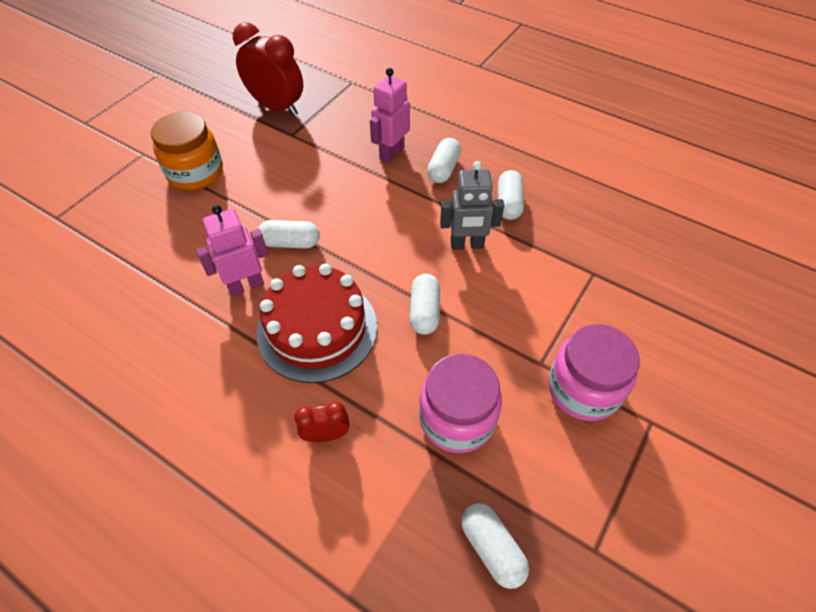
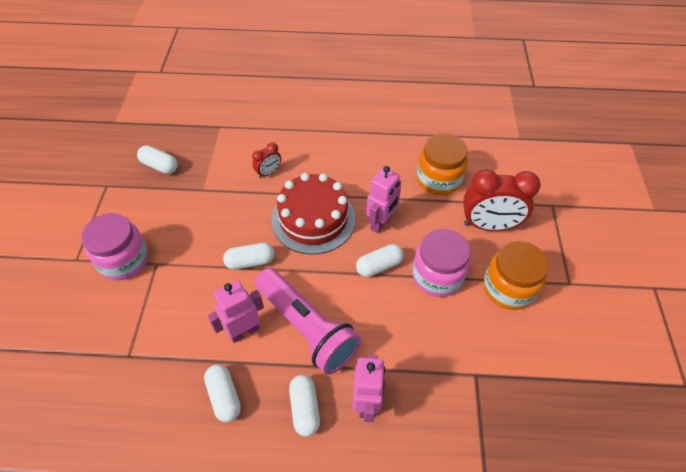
camera: 150 degrees right, 0 degrees up
(126, 306) = (438, 179): none -> orange jar
(277, 107) = (525, 405): red clock -> red clock (489, 225)
(404, 222) = (306, 327): none -> pink flashlight
(424, 311) = (250, 262): white capsule -> white capsule turned 75 degrees counterclockwise
(457, 419) = (199, 210): pink jar -> pink jar (437, 275)
(467, 245) = (244, 331): grey robot -> pink robot

